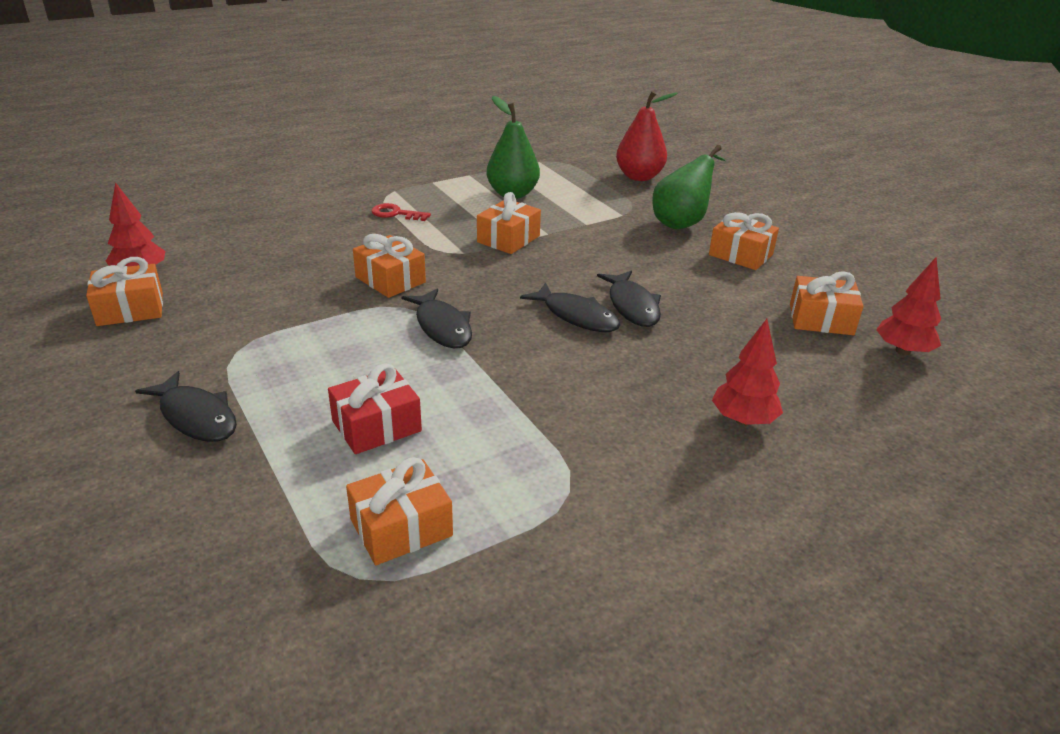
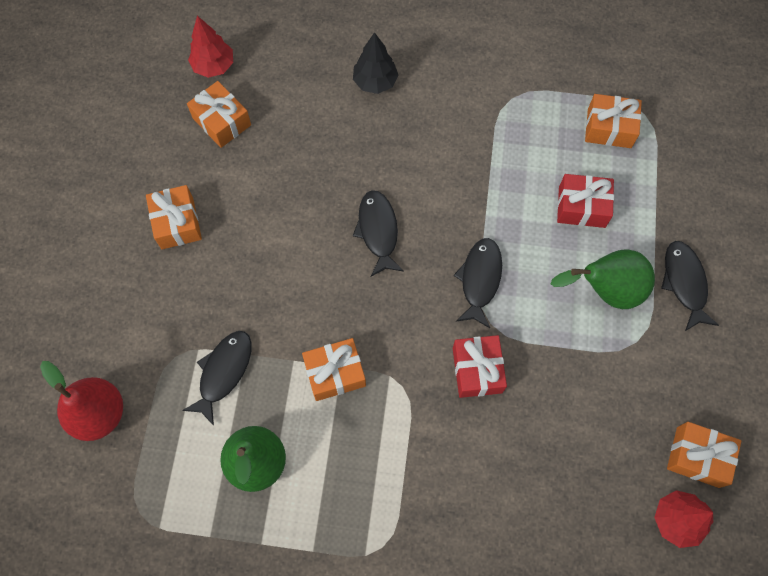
camera: 140 degrees left, 35 degrees up
(390, 280) = (477, 370): orange gift -> red gift
(396, 214) = (398, 495): red key -> none
(632, 306) = (328, 217): black fish -> black fish (223, 372)
(682, 222) = (162, 300): green pear -> green pear (605, 290)
(743, 420) = (375, 82): red tree -> black tree

